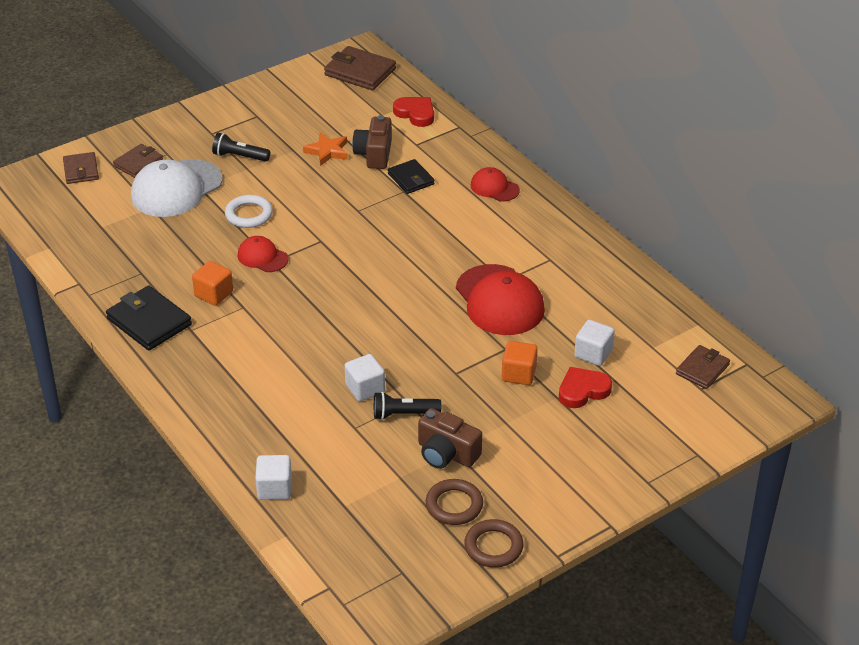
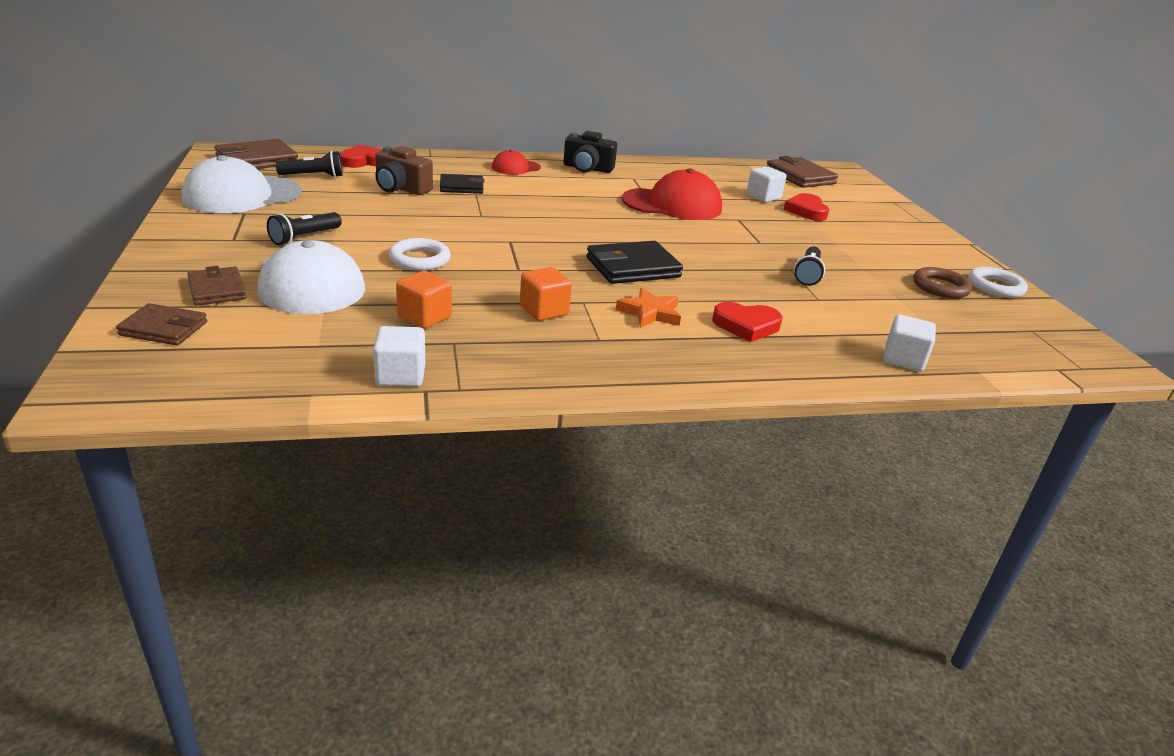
camera: 70 degrees left, 10 degrees down
(149, 322) = (560, 361): black wallet -> black wallet (633, 268)
(262, 257) = (505, 271): red cap -> none
(268, 395) = (746, 325): none -> red heart
(285, 100) = (242, 195): none -> white cap
(327, 151) = (365, 202): orange star -> orange star (650, 313)
(355, 108) = (313, 176): none -> black flashlight
(365, 388) = (761, 280): white cube -> white cube (400, 375)
(446, 453) = (869, 272): brown camera -> none
(493, 547) = (995, 286): brown ring -> white ring
(519, 374) = (774, 223): orange cube -> orange cube (424, 317)
(544, 226) = (587, 168): none -> black camera
(702, 369) = (800, 177): brown wallet -> brown wallet, size x1.57

